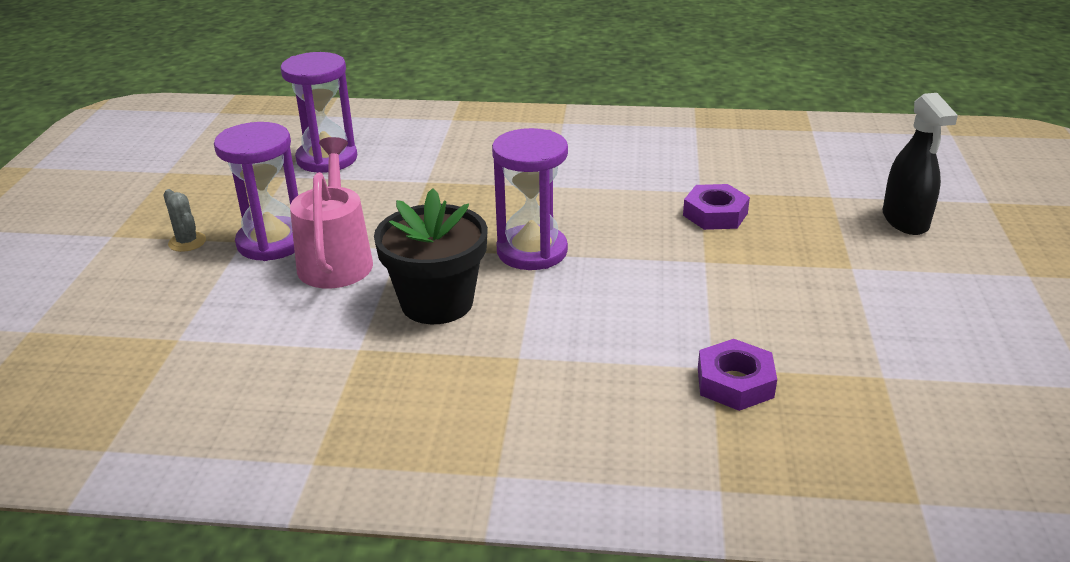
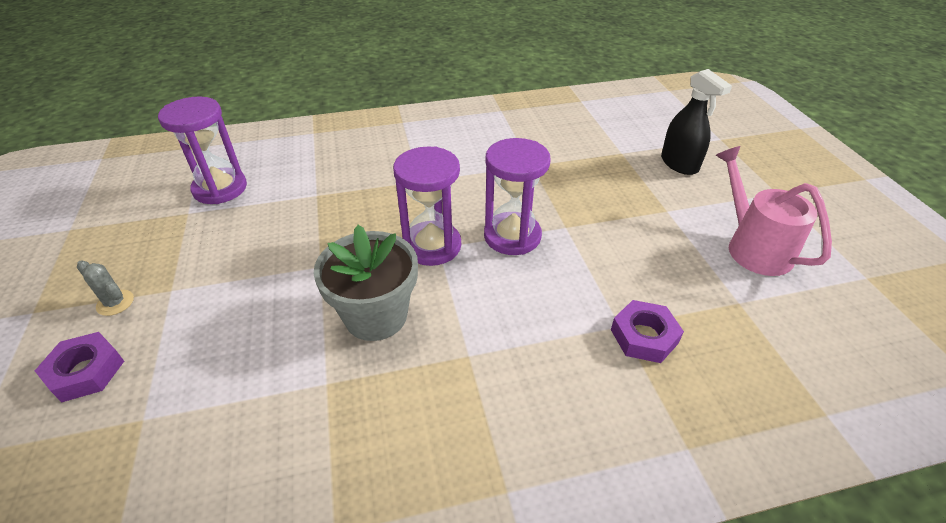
camera: 20 degrees left, 10 degrees up
(272, 242) = (200, 285): purple hourglass -> purple hourglass (512, 236)
(336, 259) = (267, 290): pink watering can -> pink watering can (752, 246)
(437, 303) = (376, 316): black flower pot -> grey flower pot
(715, 214) = (552, 183): purple nut -> purple nut (85, 371)

